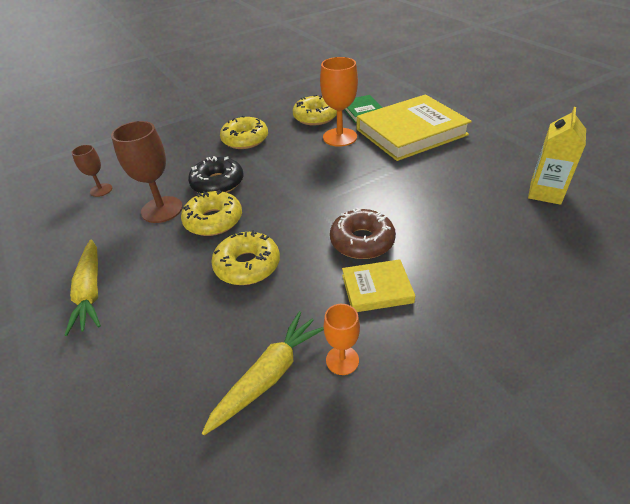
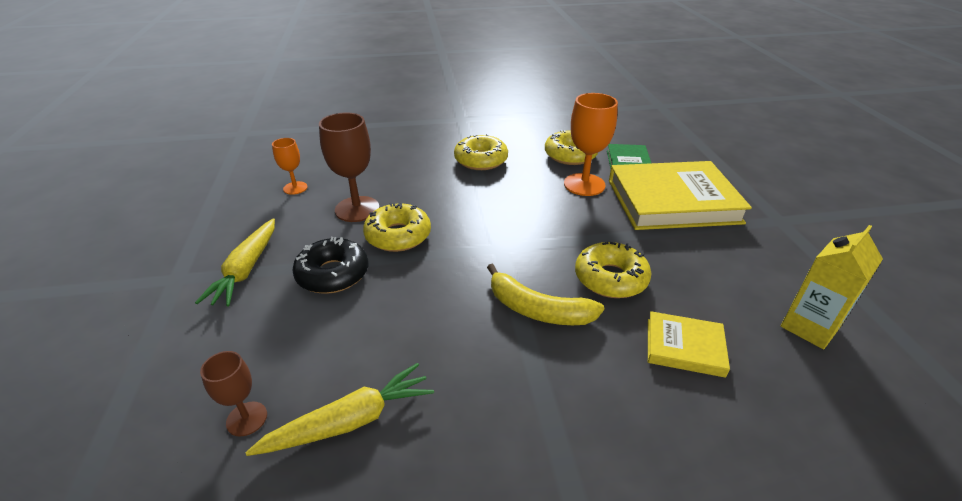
camera: 20 degrees right, 5 degrees down
(101, 190) = (316, 173): brown goblet -> brown goblet (247, 419)
(217, 183) = (426, 198): black donut -> black donut (333, 274)
(247, 265) = (402, 294): yellow donut -> yellow donut (610, 278)
(342, 360) = (434, 437): orange goblet -> orange goblet (295, 188)
(362, 241) = (538, 310): brown donut -> yellow banana
(377, 289) = (522, 370): yellow book -> yellow book (684, 347)

